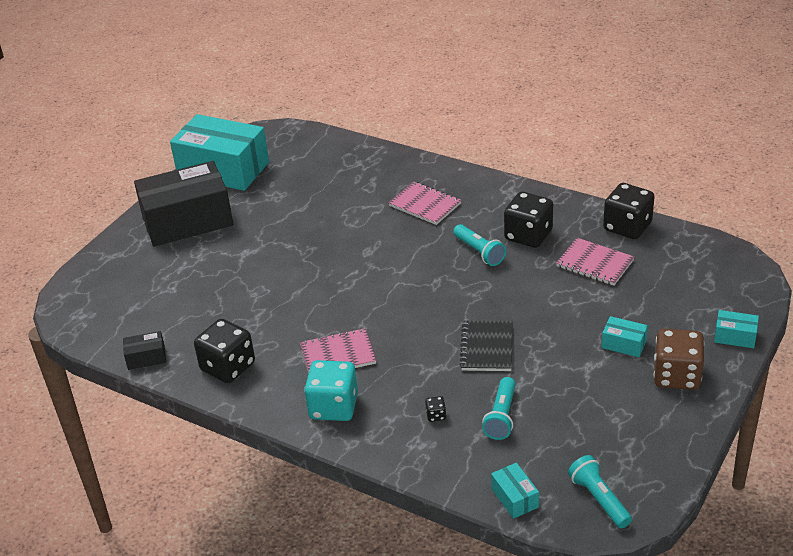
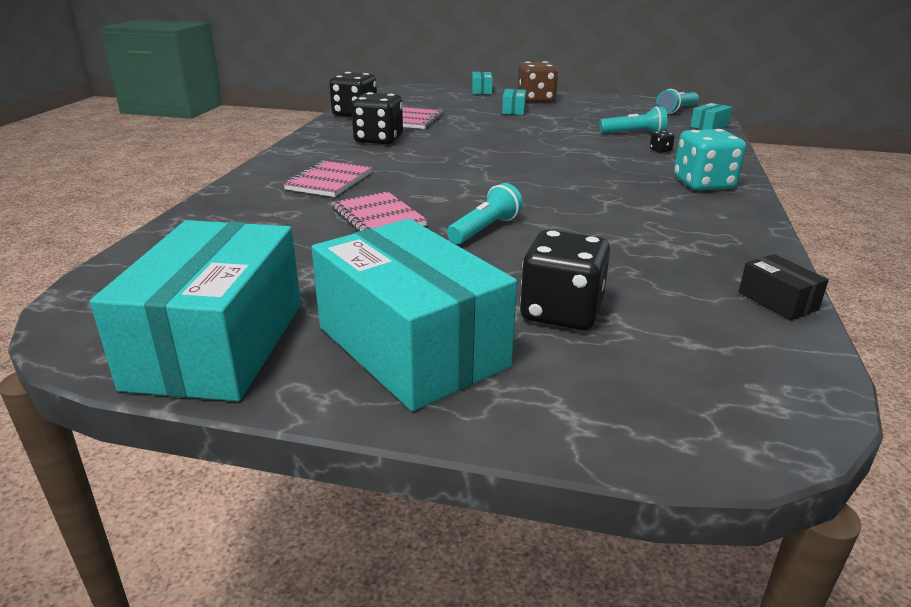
camera: 110 degrees left, 10 degrees down
(187, 221) = (412, 346): black box -> turquoise box
(228, 367) = (718, 241): black dice -> black dice (561, 312)
(338, 355) = (629, 191): pink notebook -> pink notebook (378, 217)
(479, 252) = (415, 153): turquoise flashlight -> turquoise flashlight (485, 229)
(486, 347) = (557, 142): black notebook -> none

